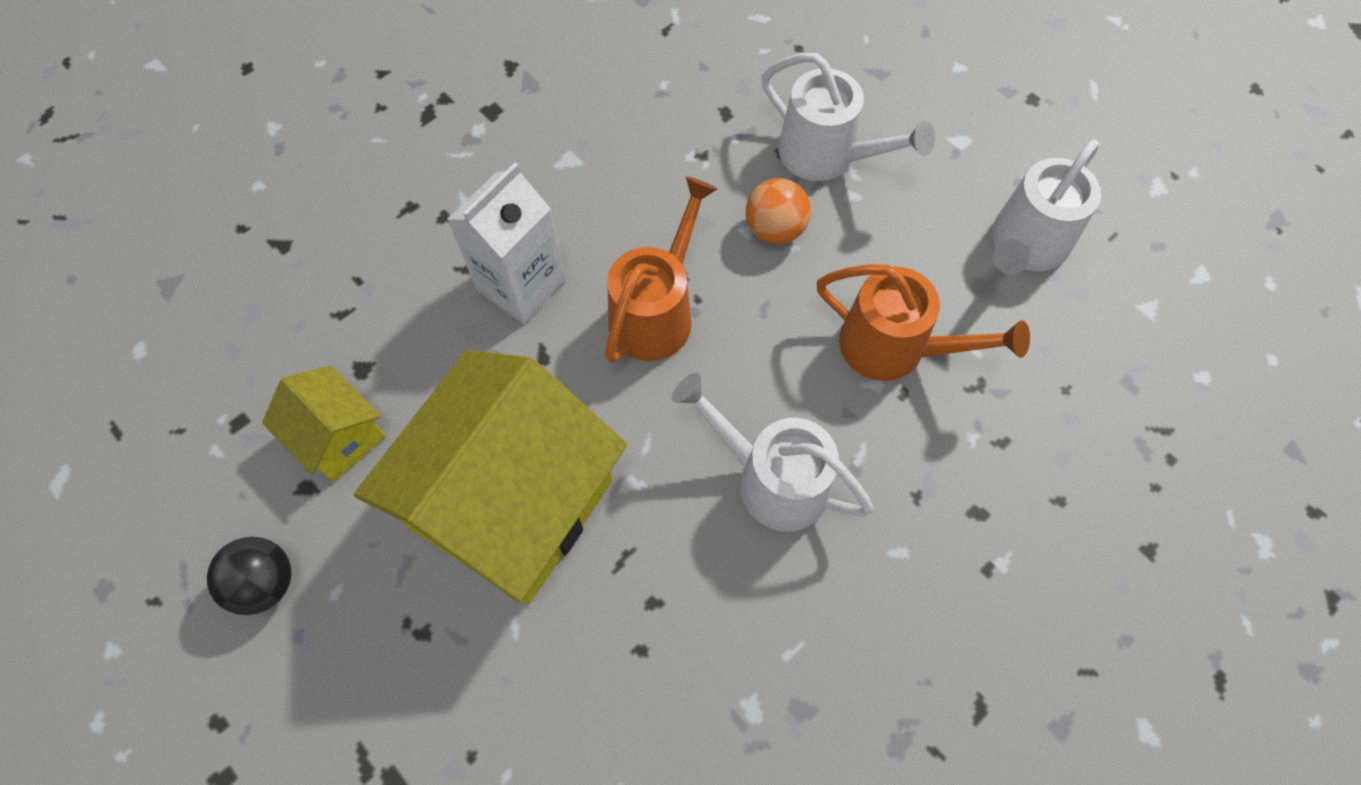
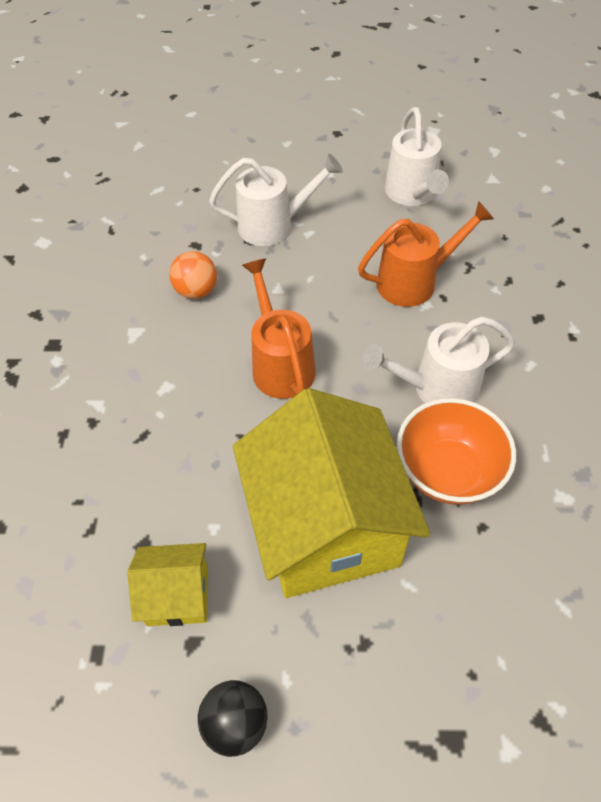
camera: 45 degrees left, 10 degrees down
(521, 285) = (187, 415): white carton -> none
(676, 568) = (448, 471): none -> orange bowl
(775, 229) = (291, 277): orange ball -> orange ball (196, 291)

